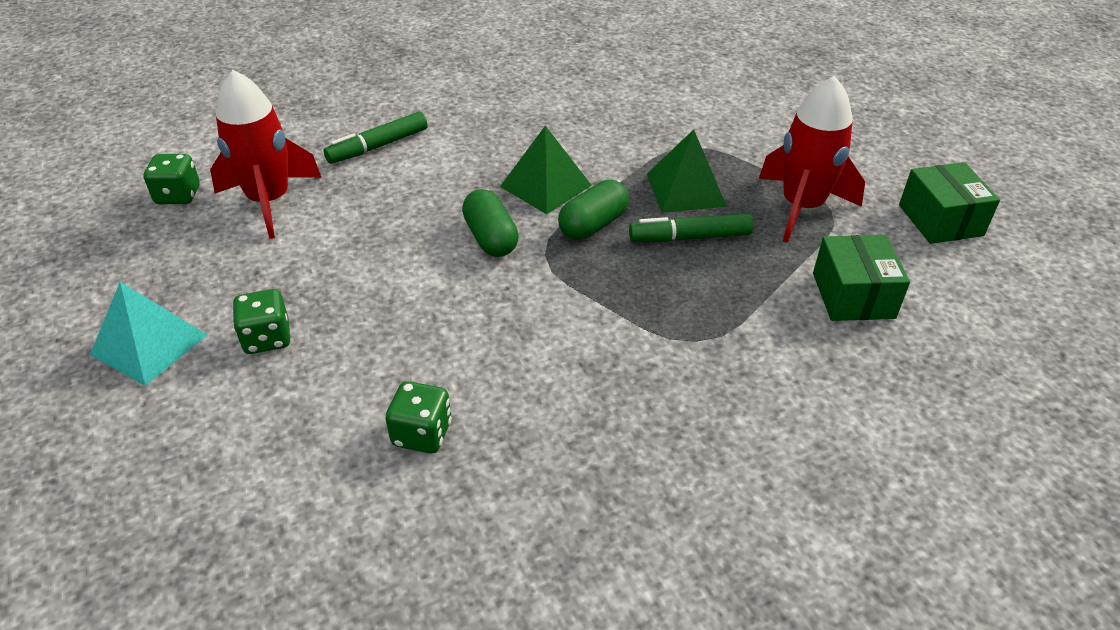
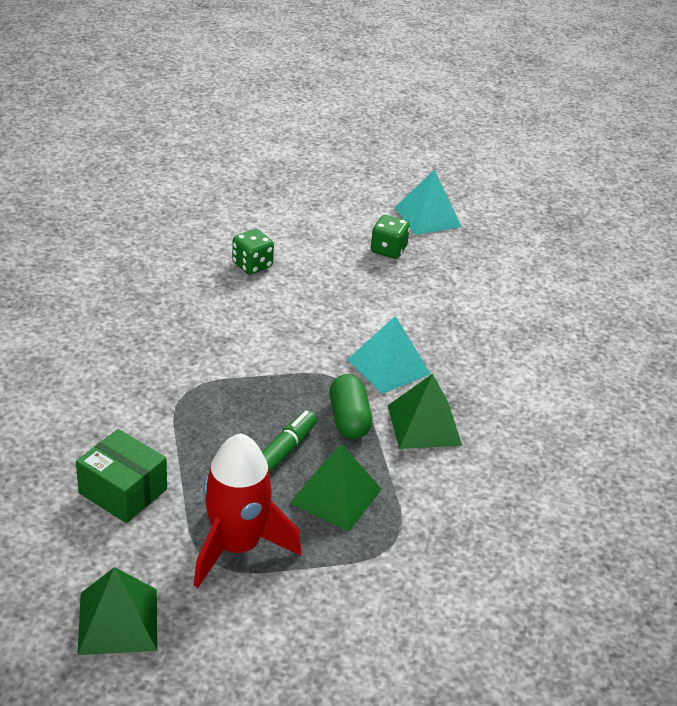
camera: 125 degrees right, 5 degrees down
(178, 195) = (581, 268): green dice -> none
(269, 201) = (536, 298): red rocket -> none
(378, 146) = (568, 372): green marker -> none
(491, 238) = (388, 366): green capsule -> turquoise pyramid
(940, 220) = (118, 621): green box -> green pyramid

